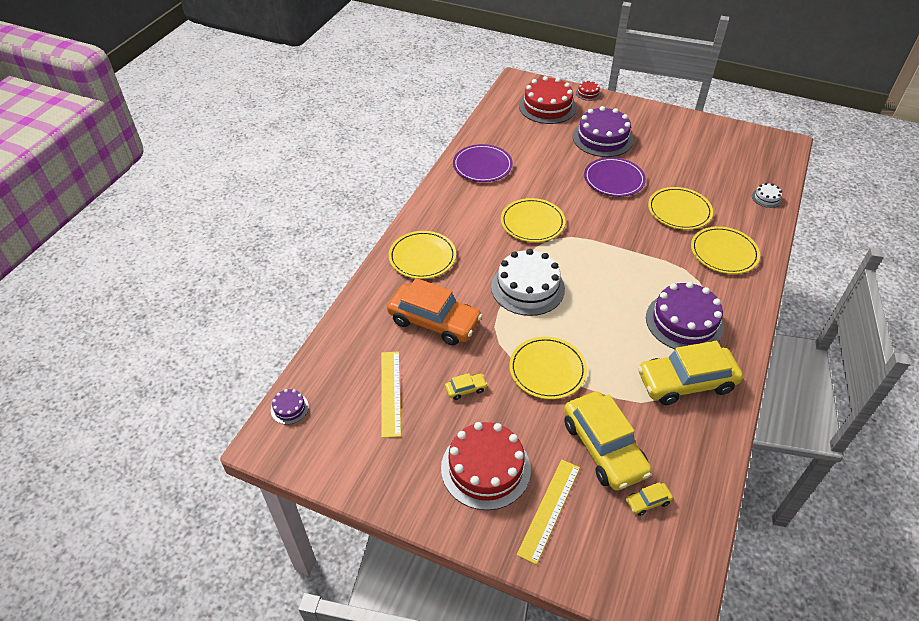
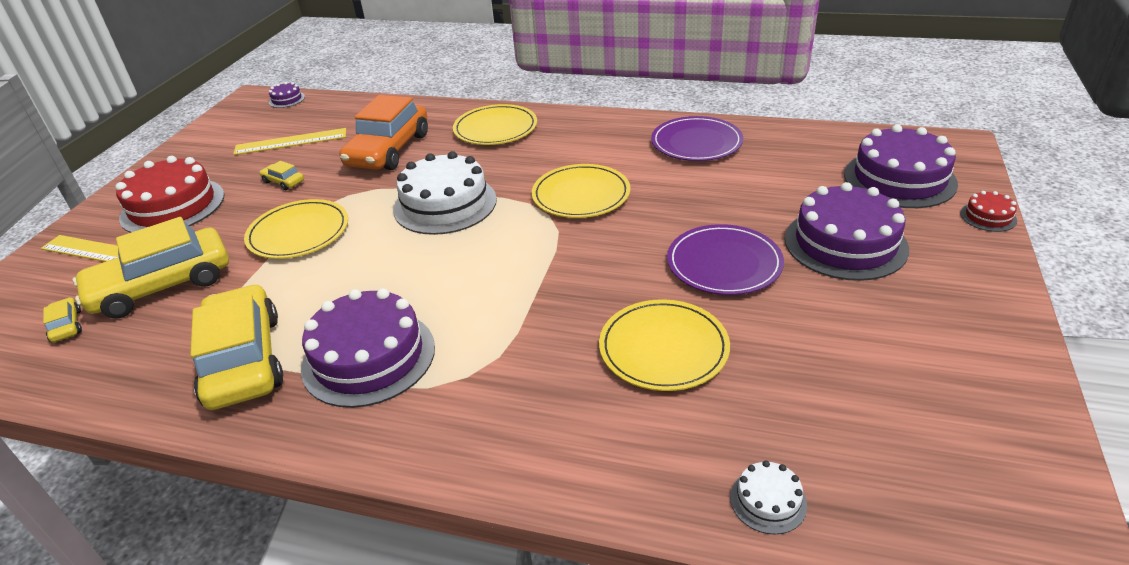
camera: 85 degrees right, 10 degrees down
(465, 389) = (283, 182): yellow car -> yellow car turned 150 degrees clockwise
(547, 107) = (899, 179): red cake -> purple cake
(724, 252) = (551, 413): yellow plate -> none

